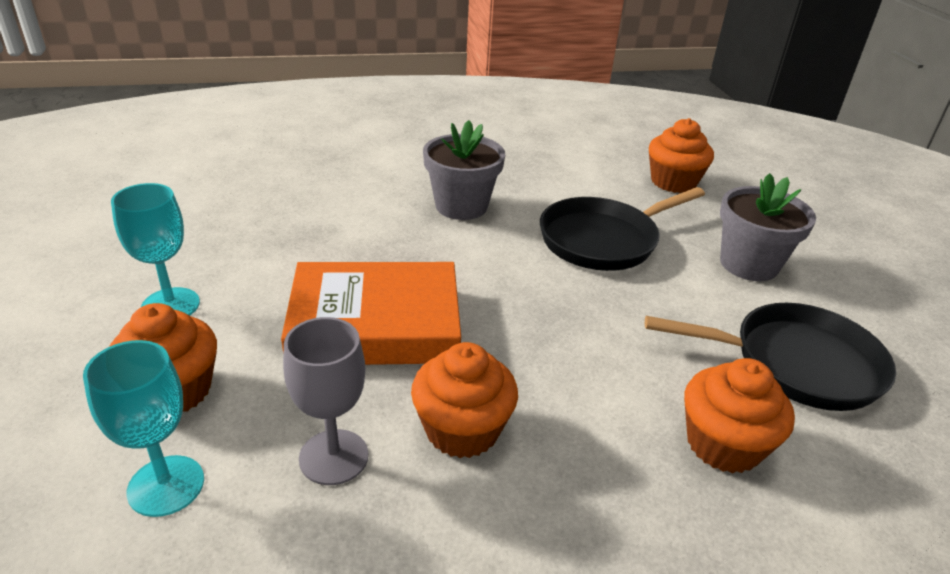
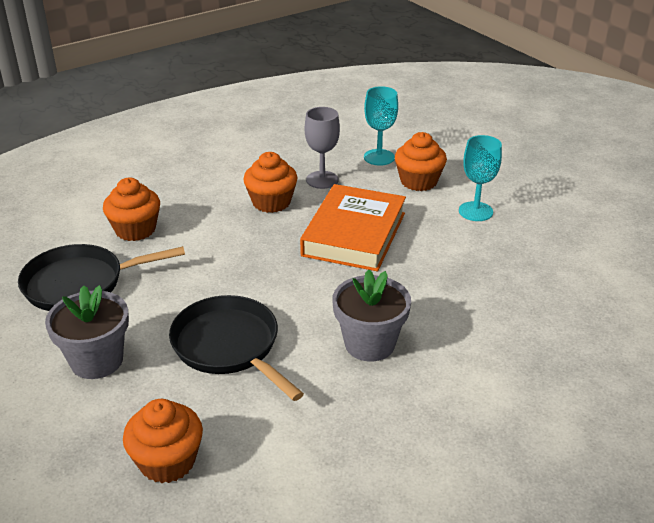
camera: 160 degrees right, 0 degrees up
(375, 324) = (354, 234): orange book -> orange book turned 45 degrees counterclockwise
(603, 240) = (229, 346): black pan -> black pan turned 75 degrees counterclockwise

